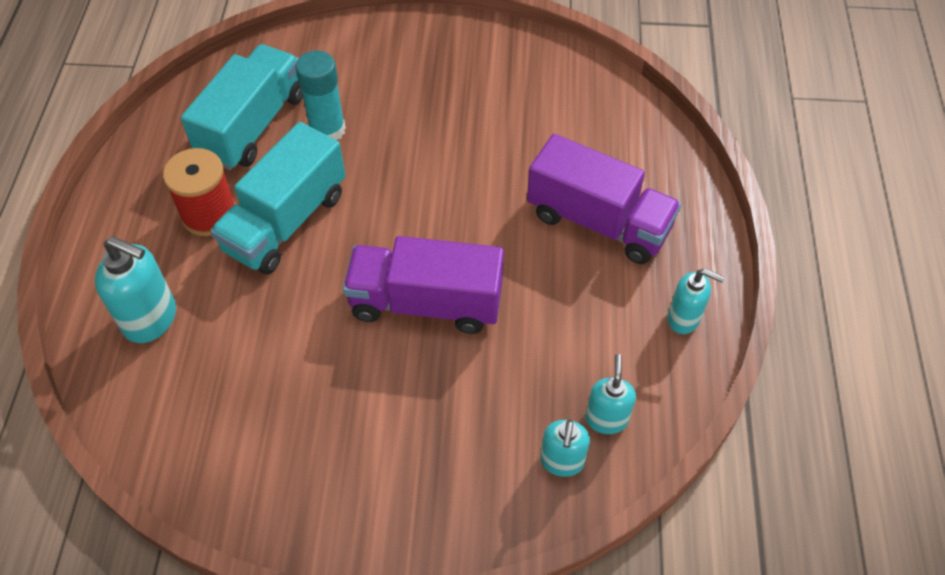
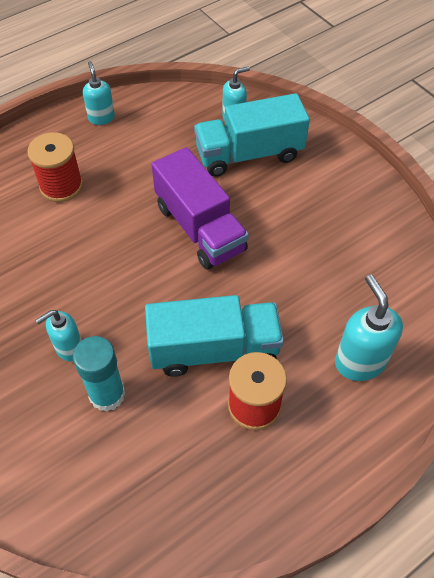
camera: 130 degrees left, 0 degrees up
(253, 126) = (147, 454): turquoise truck -> turquoise truck (249, 154)
(598, 222) = (61, 186): purple truck -> red spool
(606, 419) = (193, 116): turquoise soap dispenser -> turquoise soap dispenser (69, 348)

